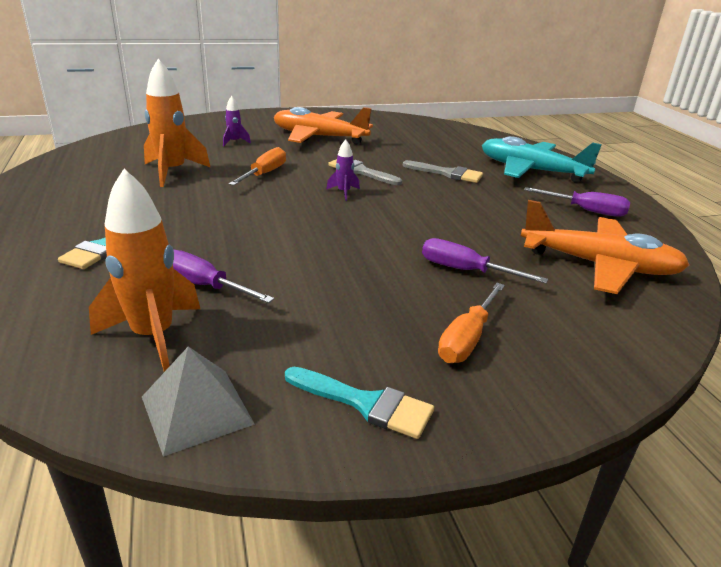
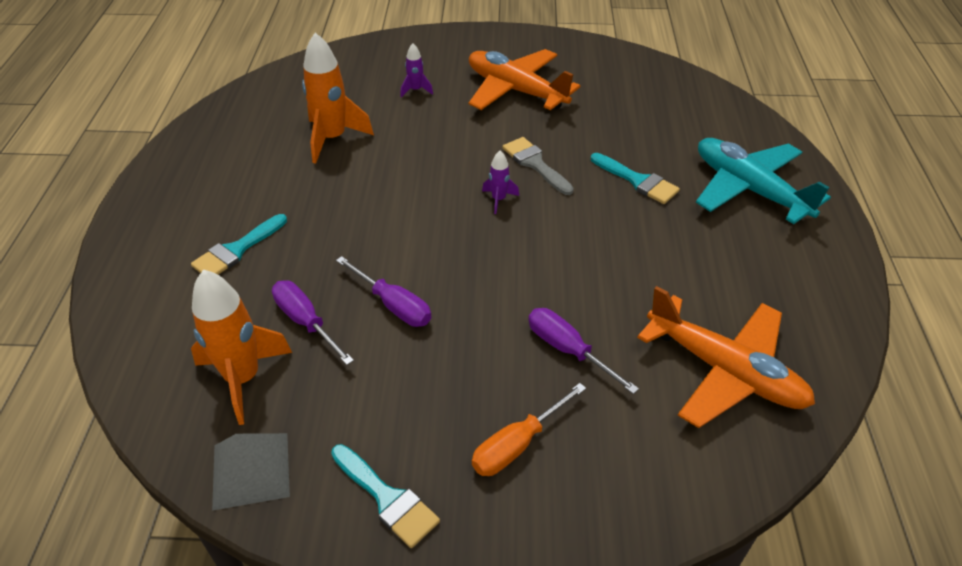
camera: 20 degrees right, 15 degrees up
(264, 174) = (426, 154): orange screwdriver -> none
(447, 173) = (638, 181): grey brush -> turquoise brush
(586, 211) = (772, 276): purple screwdriver -> purple screwdriver (394, 305)

